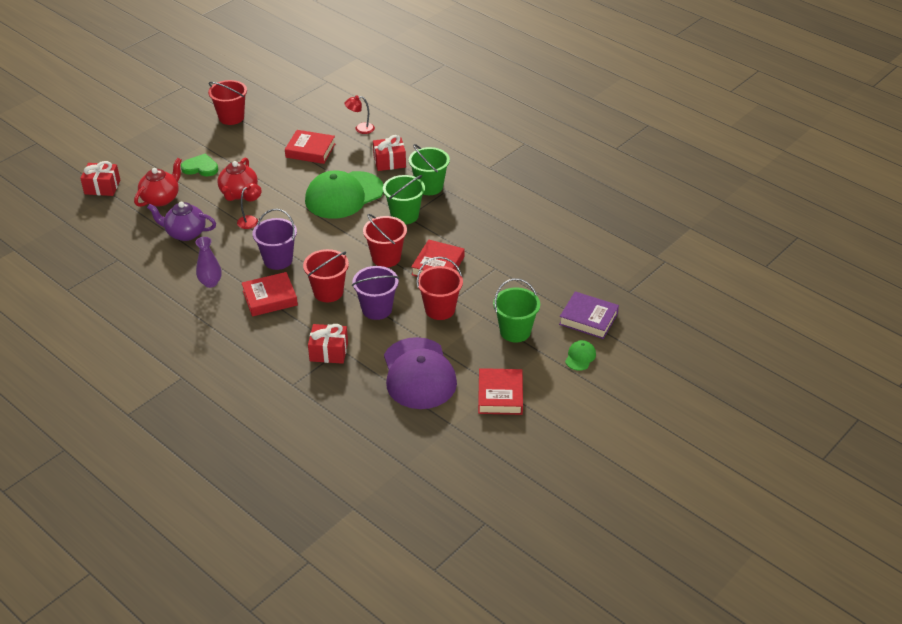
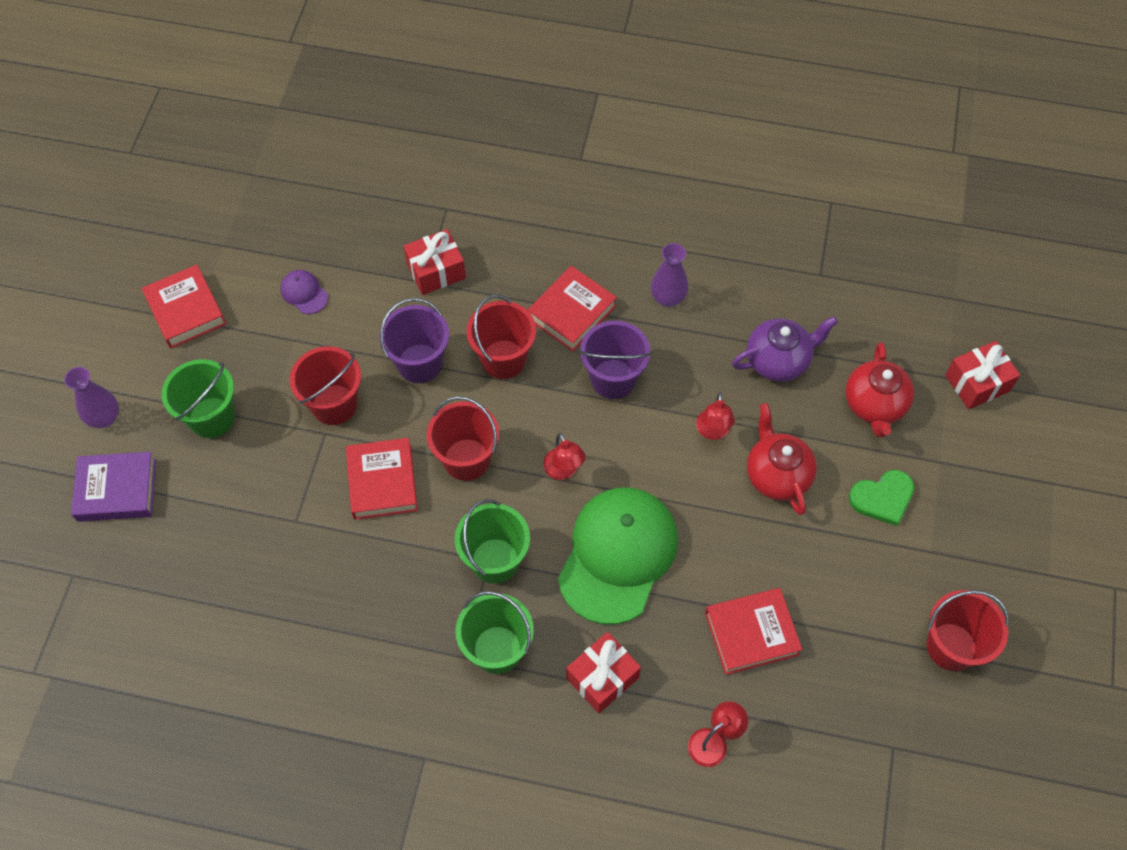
camera: 150 degrees right, 20 degrees up
(340, 234) = (563, 471): none -> red lamp
(419, 374) = (304, 293): purple cap -> purple cap, size x0.41
(580, 357) = (104, 418): green cap -> purple vase

